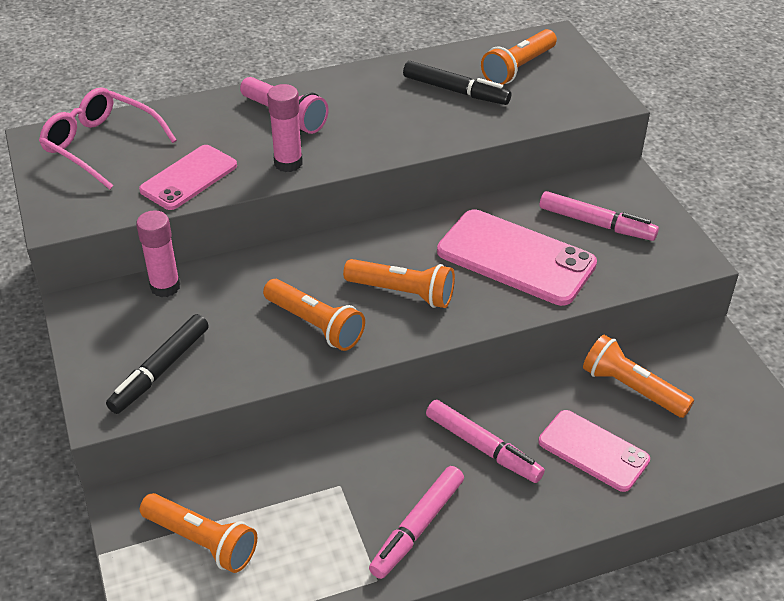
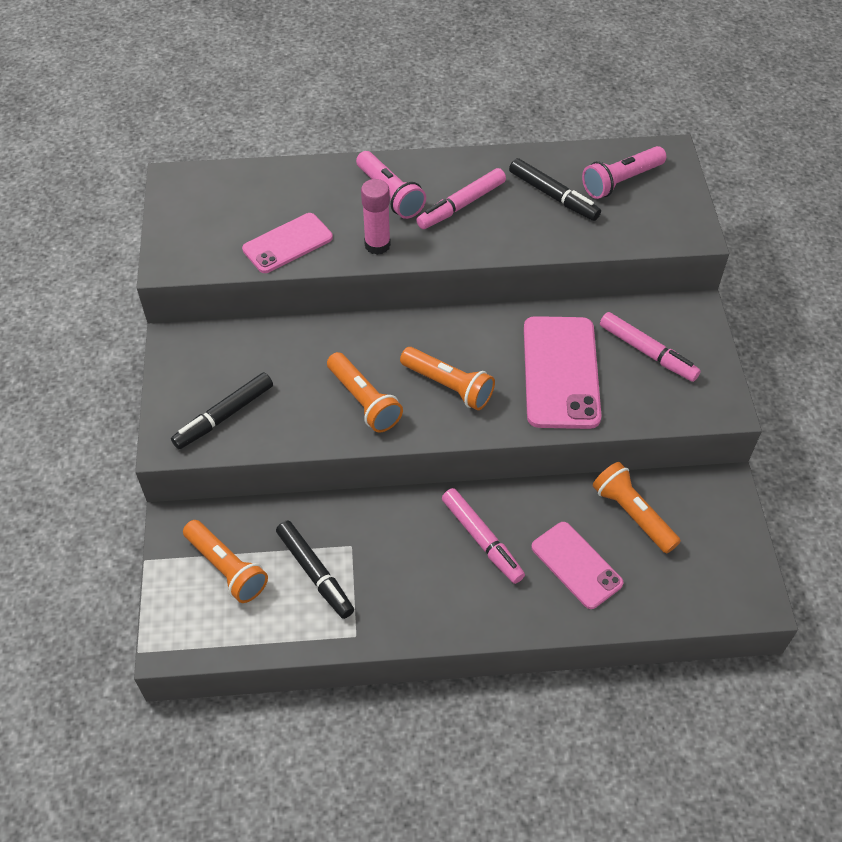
camera: 15 degrees right, 10 degrees up
(101, 145) = (223, 196): pink glasses -> none
(165, 287) = (249, 337): pink glue stick -> none
(308, 523) = (315, 573): none -> black marker
(417, 527) = (403, 598): pink marker -> pink marker (461, 205)
(516, 258) = (560, 372): pink phone -> pink phone turned 45 degrees clockwise
(518, 68) = (621, 181): orange flashlight -> pink flashlight

